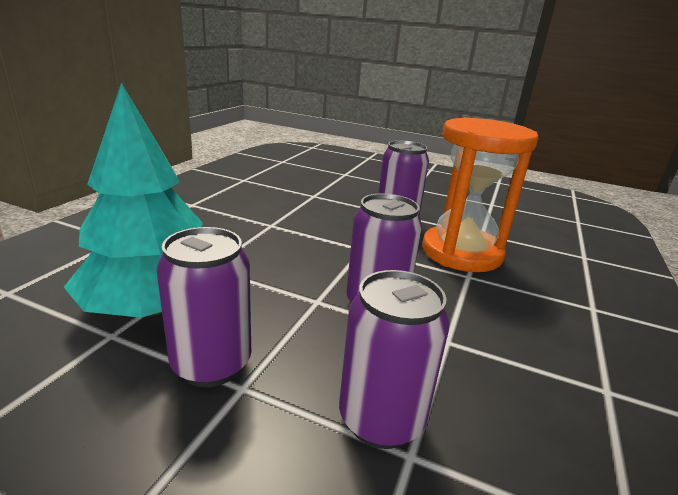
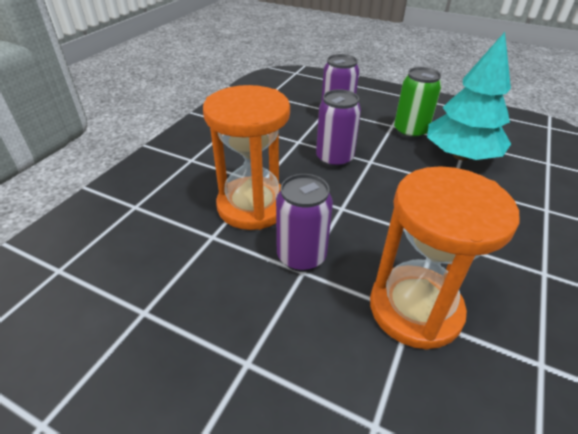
camera: 175 degrees left, 15 degrees up
(211, 364) = (410, 132): purple can -> green can
(310, 196) = (415, 308): none -> orange hourglass

